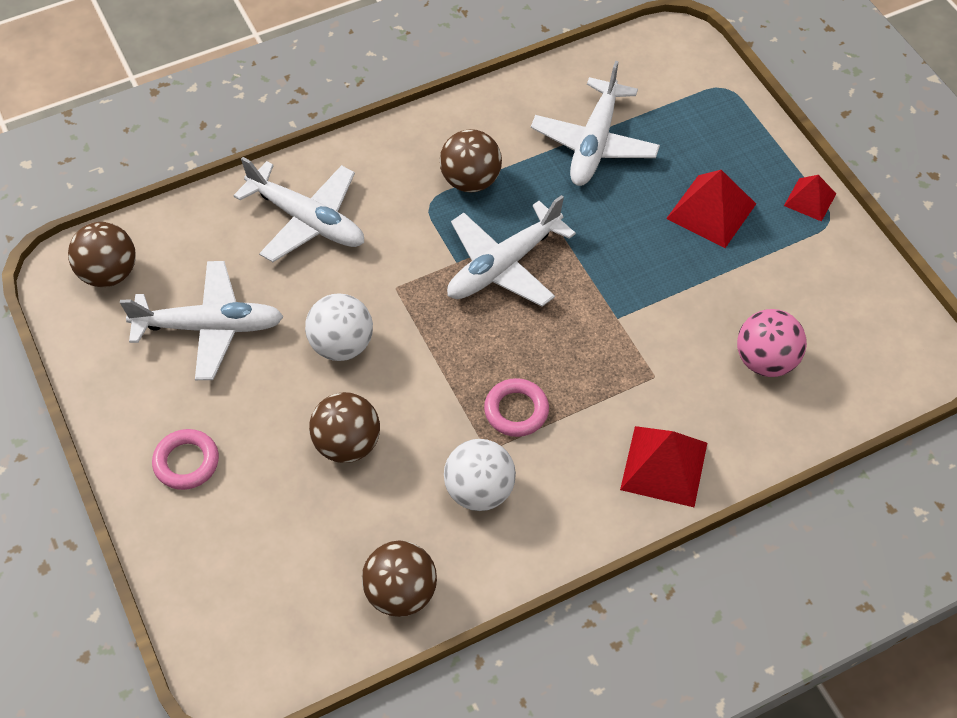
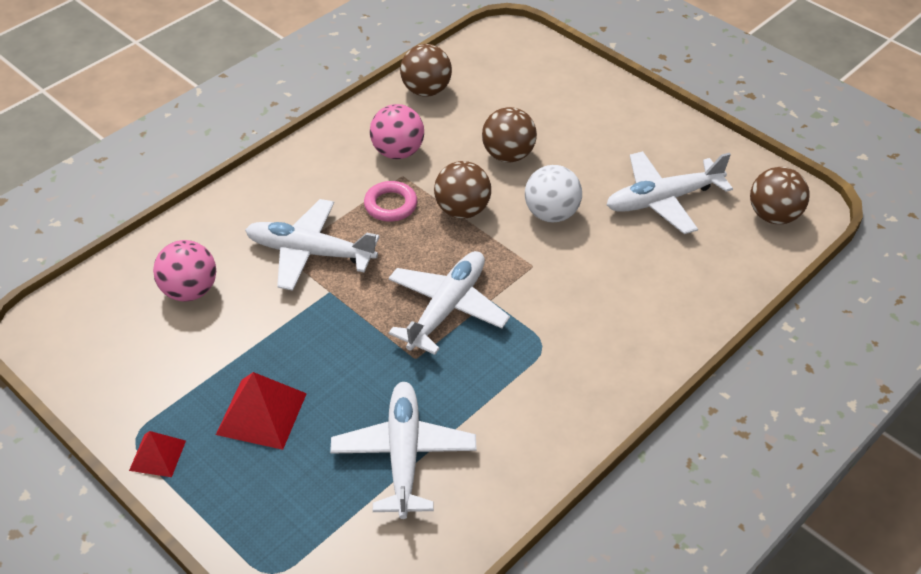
camera: 160 degrees right, 10 degrees down
(186, 462) = (614, 119): pink ring -> none
(307, 220) = (644, 300): white plane -> white plane (310, 253)
(470, 180) = (514, 378): brown ball -> brown ball (462, 210)
(479, 490) = (397, 152): white ball -> pink ball
(664, 466) = (263, 198): red pyramid -> none

